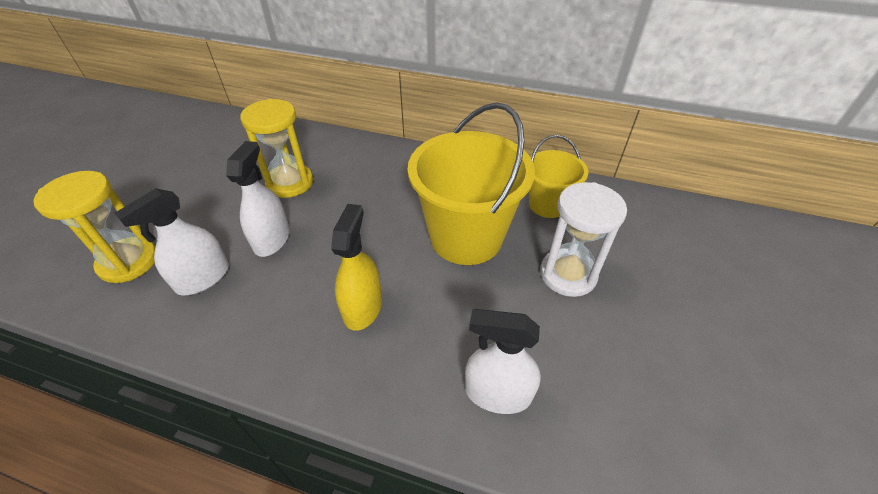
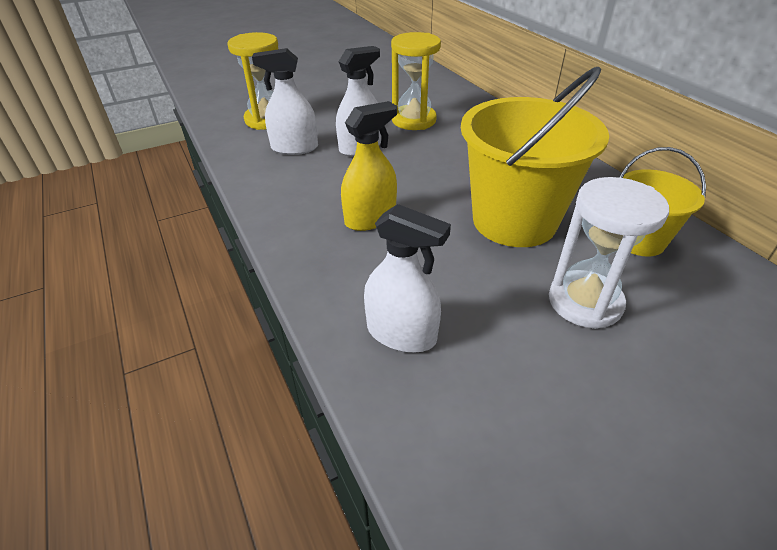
camera: 45 degrees right, 5 degrees down
(497, 393) = (401, 333): white spray bottle -> white spray bottle turned 150 degrees clockwise

